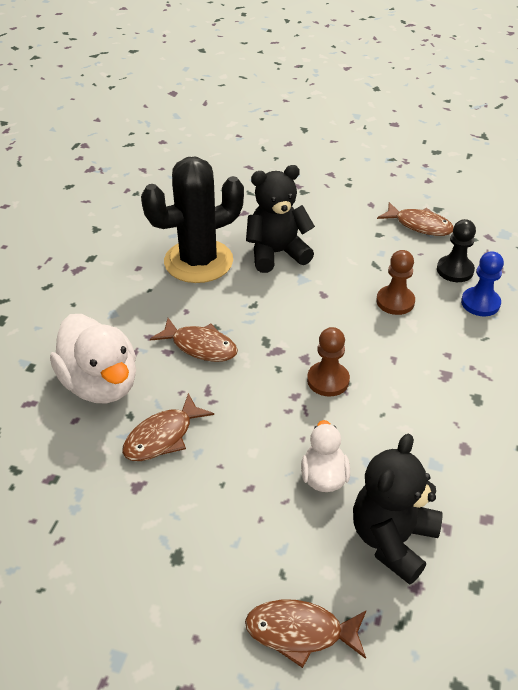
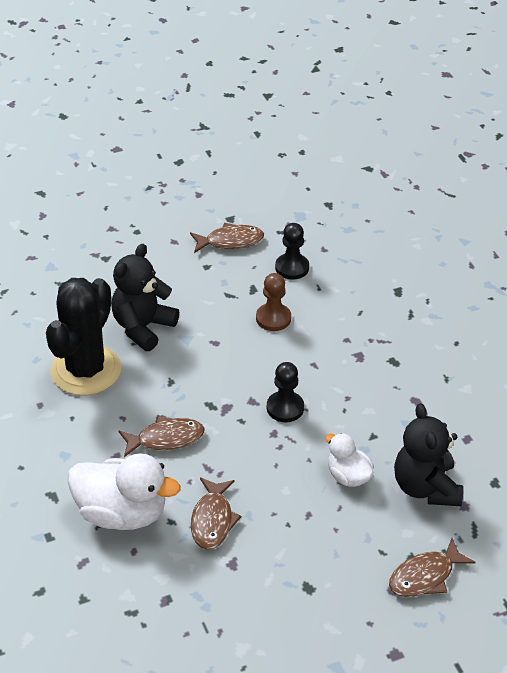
camera: 40 degrees left, 0 degrees up
(328, 380) = (285, 408): brown pawn -> black pawn
(480, 303) = (333, 286): blue pawn -> none

